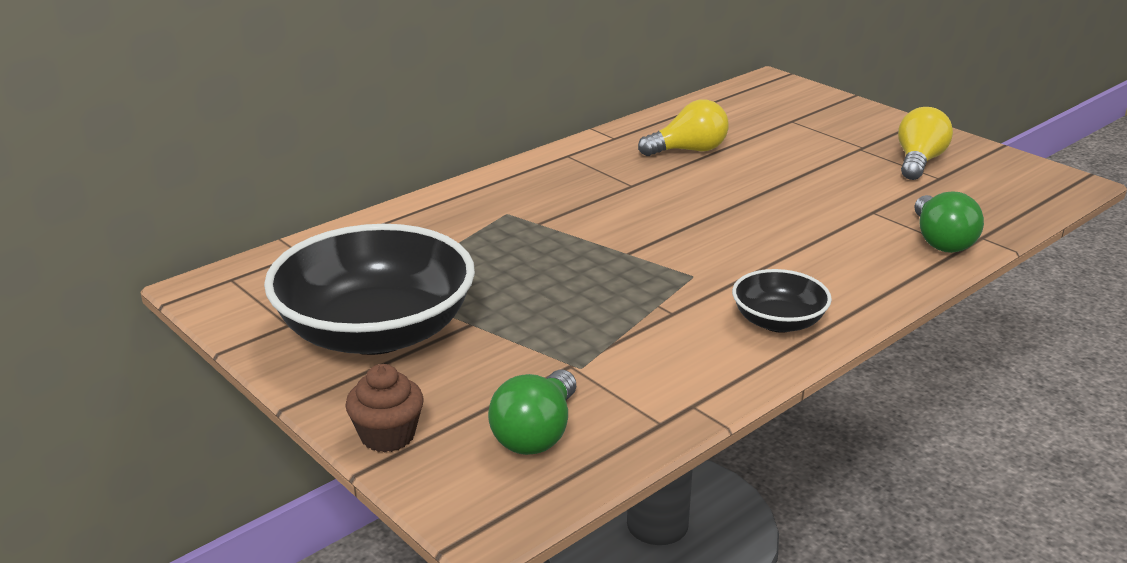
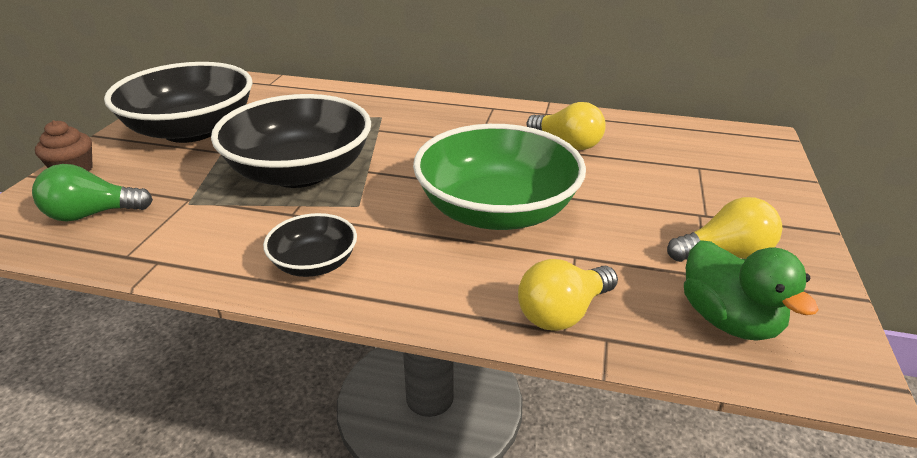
camera: 55 degrees right, 5 degrees up
(585, 288) = (300, 172): none -> black bowl
(773, 218) = (496, 211): none -> green bowl
(941, 241) = (563, 313): green light bulb -> yellow light bulb
(993, 192) = (728, 320): none -> green duck

